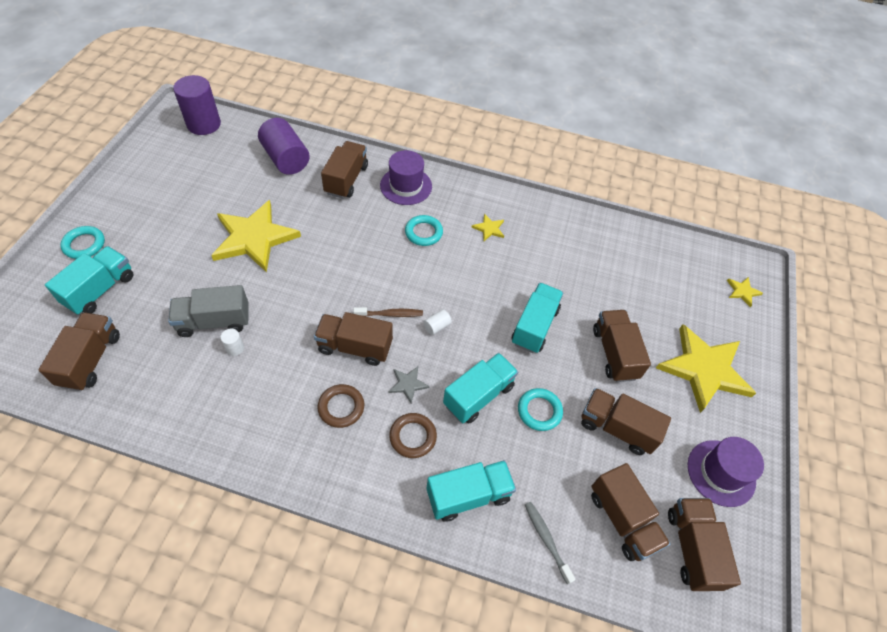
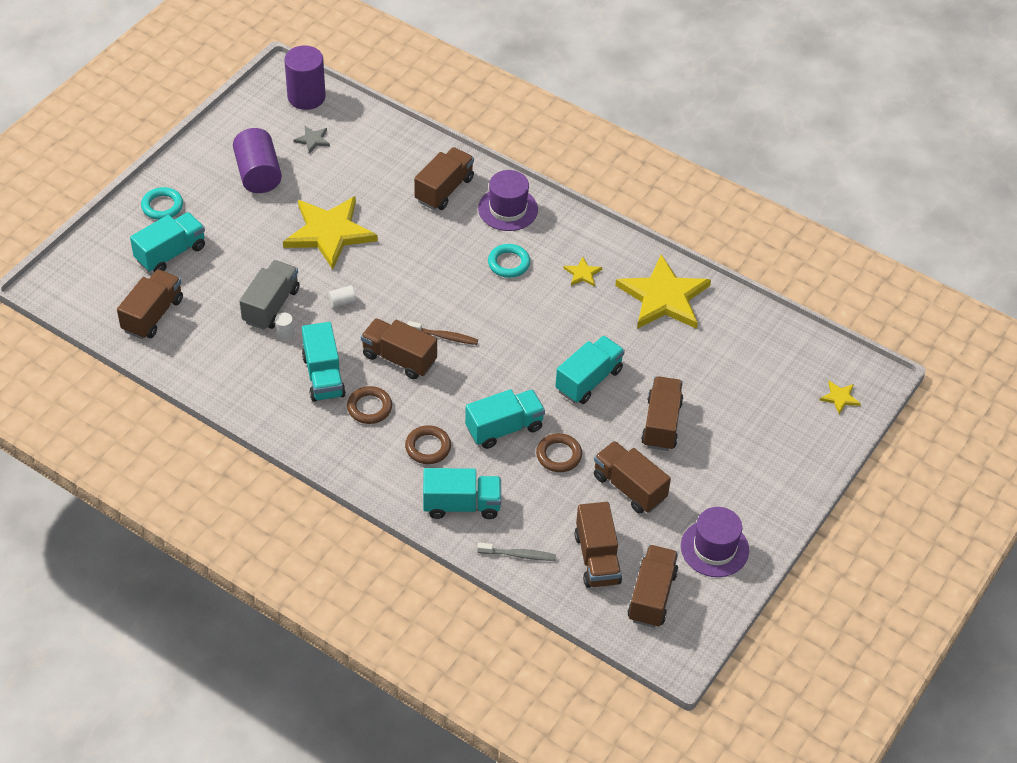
camera: 20 degrees right, 5 degrees down
(214, 321) = (271, 306): grey truck -> grey truck turned 105 degrees clockwise
(285, 384) = (323, 376): none -> turquoise truck
(286, 159) = (385, 154): purple cylinder -> purple cylinder (258, 174)
(408, 384) = (439, 403): grey star -> grey star (312, 140)
(437, 326) = (487, 358): white cylinder -> white cylinder (342, 302)
(539, 411) = (558, 455): turquoise ring -> brown ring
(546, 539) = (518, 555): grey toothbrush -> grey toothbrush turned 105 degrees clockwise
(704, 369) = (750, 460): yellow star -> yellow star (663, 297)

